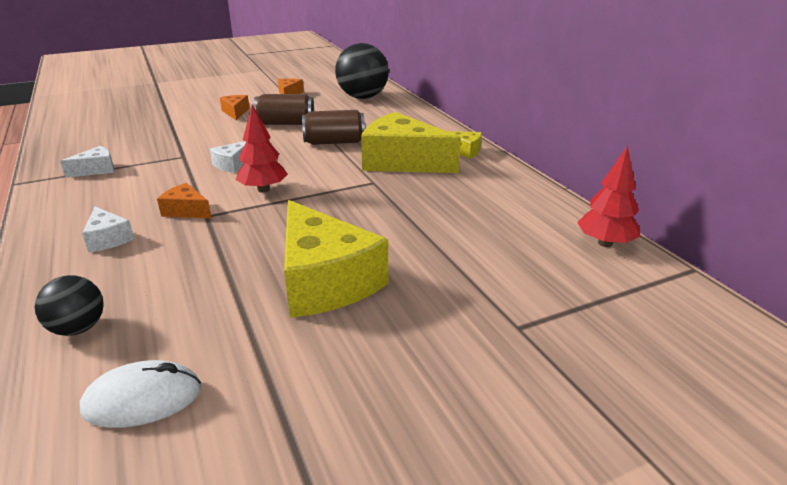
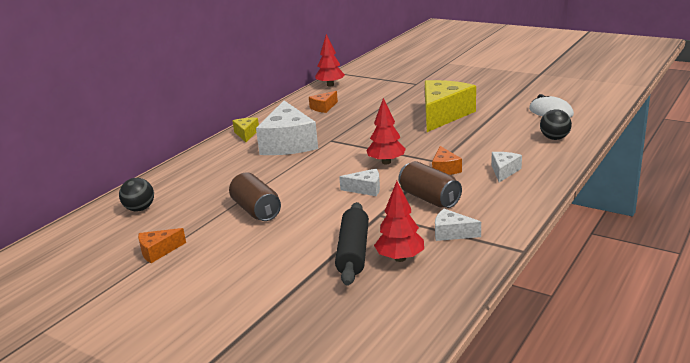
camera: 120 degrees left, 5 degrees down
(118, 144) = (400, 258): none -> red tree
(161, 135) = (353, 252): none -> black rolling pin
(235, 112) = (250, 250): orange cheese -> orange cheese (323, 107)
(334, 142) = (278, 174): brown can -> brown can (429, 198)
(362, 97) = (140, 209): black ball -> black ball, size x0.53
(402, 161) = (288, 143): yellow cheese -> white cheese

